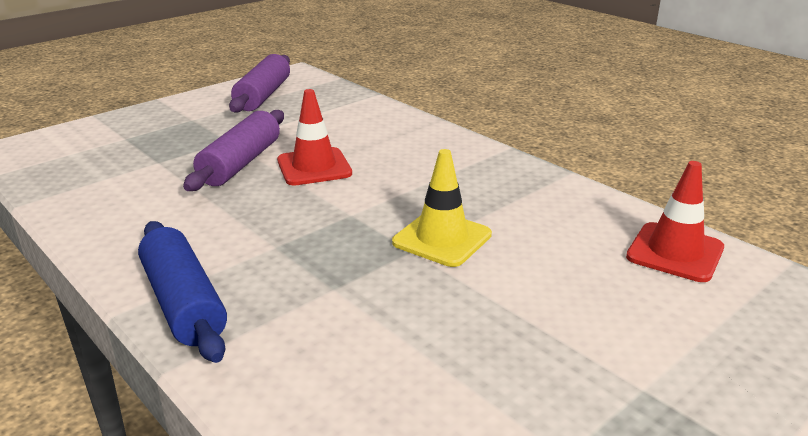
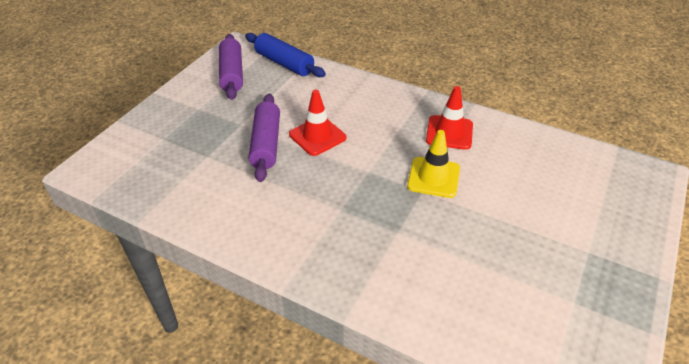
camera: 20 degrees left, 15 degrees up
(183, 303) = (319, 267): blue rolling pin -> blue rolling pin (284, 63)
(675, 252) = (560, 155): red traffic cone -> red traffic cone (449, 132)

